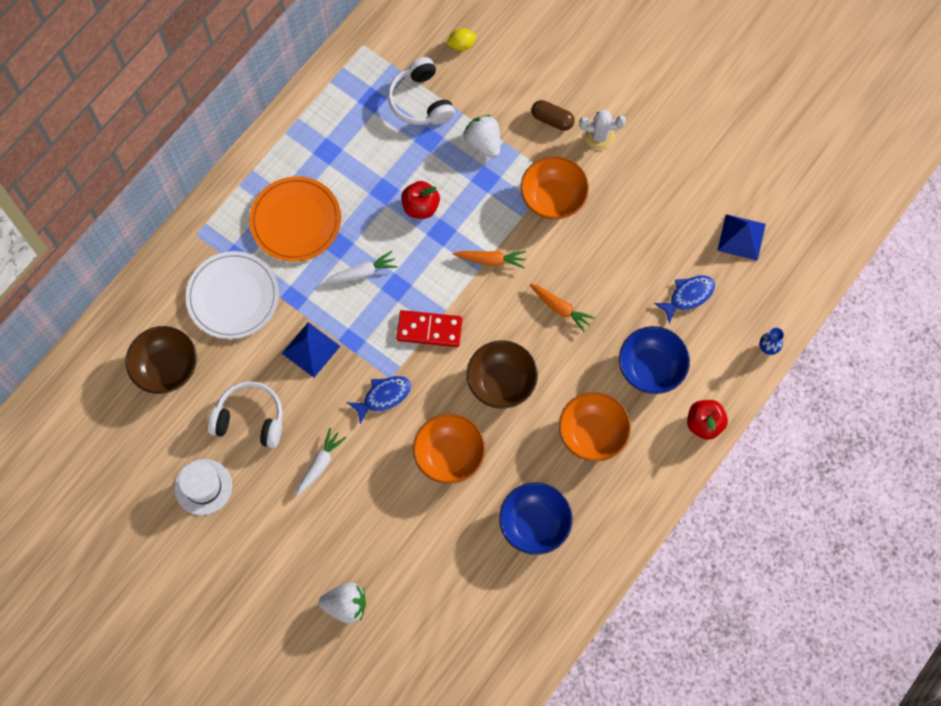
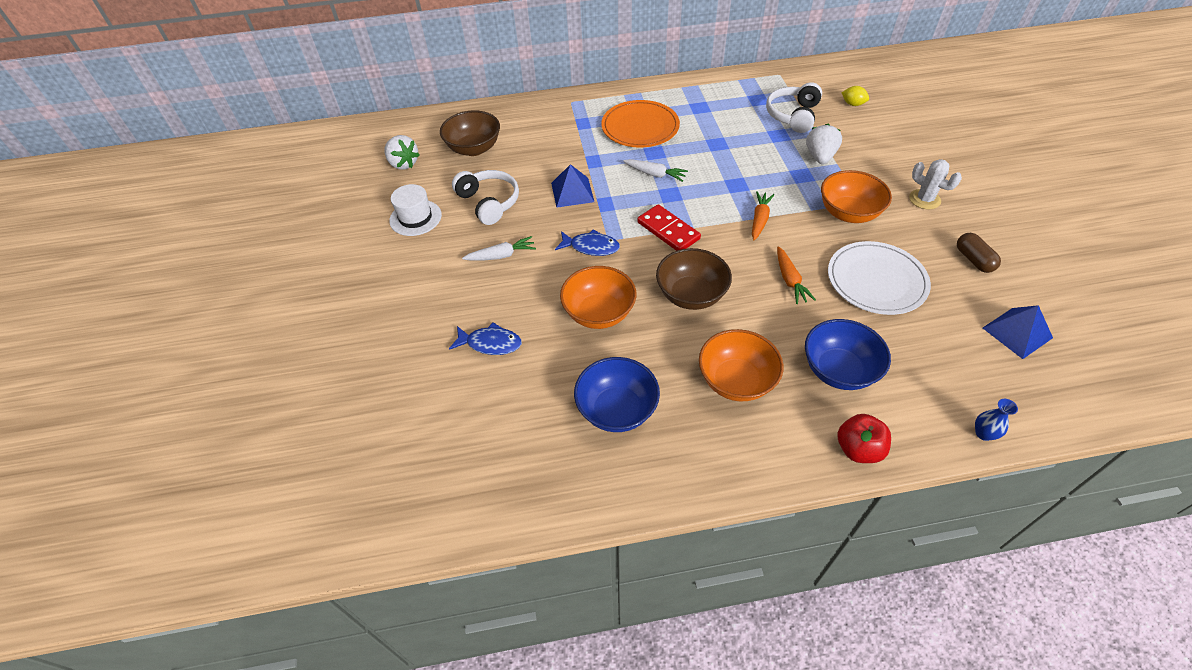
camera: 45 degrees right, 20 degrees down
(233, 296) = (556, 139): white plate -> white plate (876, 280)
(346, 605) = (411, 352): white strawberry -> white strawberry (403, 164)
(420, 207) = (735, 164): red apple -> none
(491, 260) = (759, 220): orange carrot -> orange carrot turned 120 degrees counterclockwise
(552, 119) = (890, 171): brown capsule -> brown capsule (973, 260)
(688, 296) = (923, 342): blue fish -> blue fish (490, 343)

